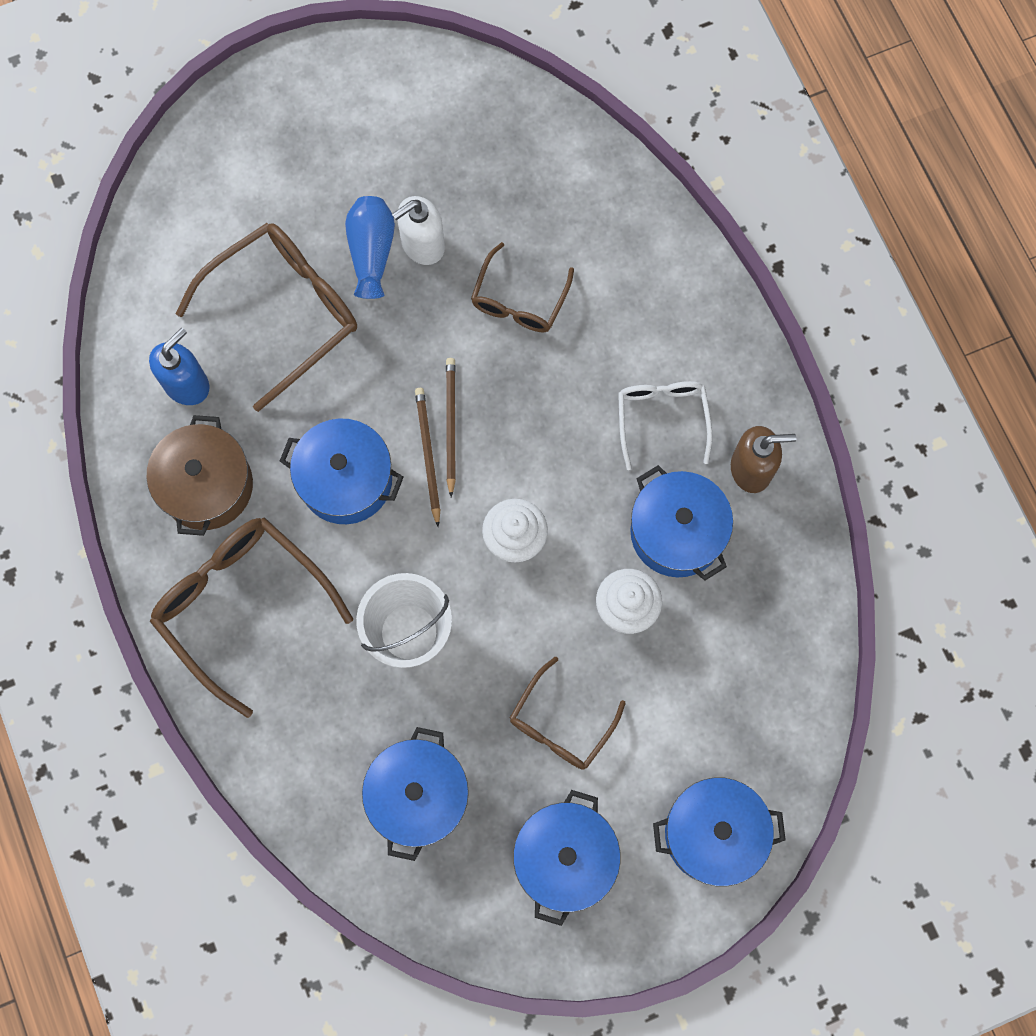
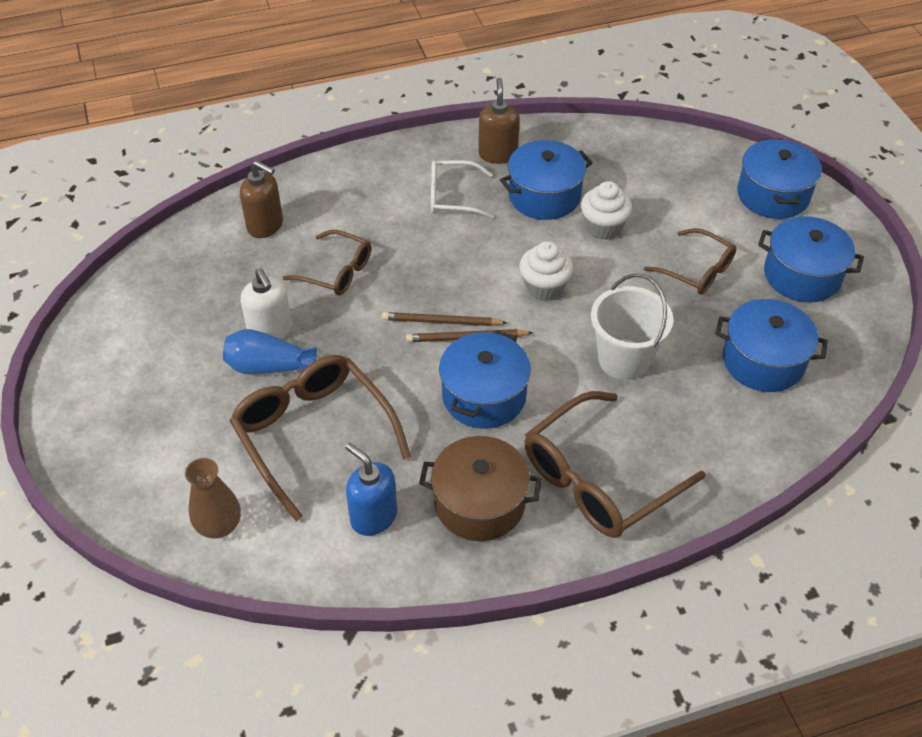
camera: 85 degrees left, 25 degrees down
(171, 243) = (219, 526): none -> brown vase
(587, 209) = (265, 225): none -> brown soap dispenser

